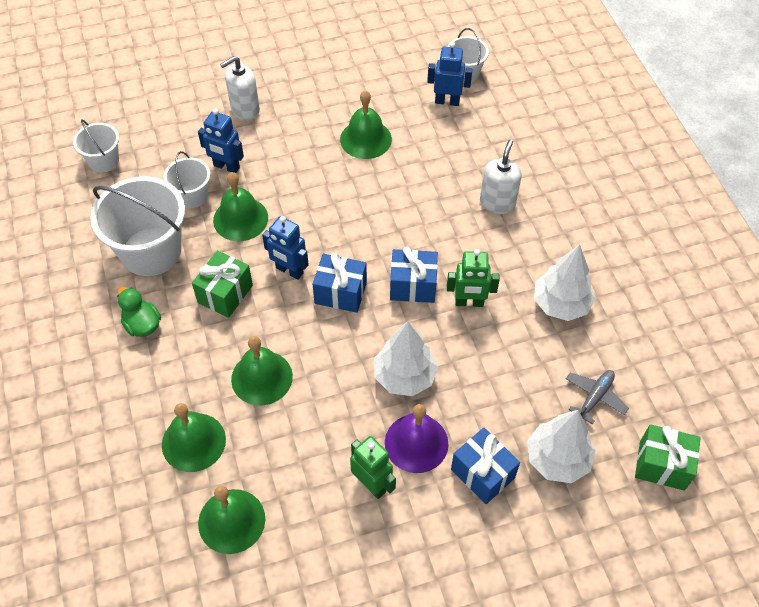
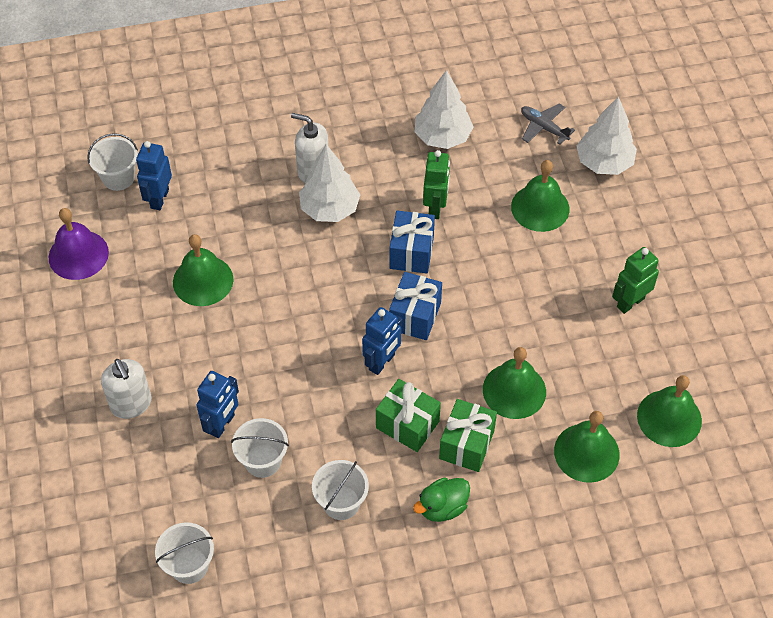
camera: 85 degrees left, 0 degrees up
(151, 251) = (341, 502): white bucket -> white bucket, size x0.53
(240, 219) = (304, 409): green bell -> green bell (540, 207)
(404, 376) = (517, 268): white tree -> white tree (330, 209)
(416, 443) = (588, 264): purple bell -> purple bell (78, 255)
(482, 473) = (618, 218): blue gift -> none
(662, 465) = (609, 93): green gift -> green gift (466, 444)

